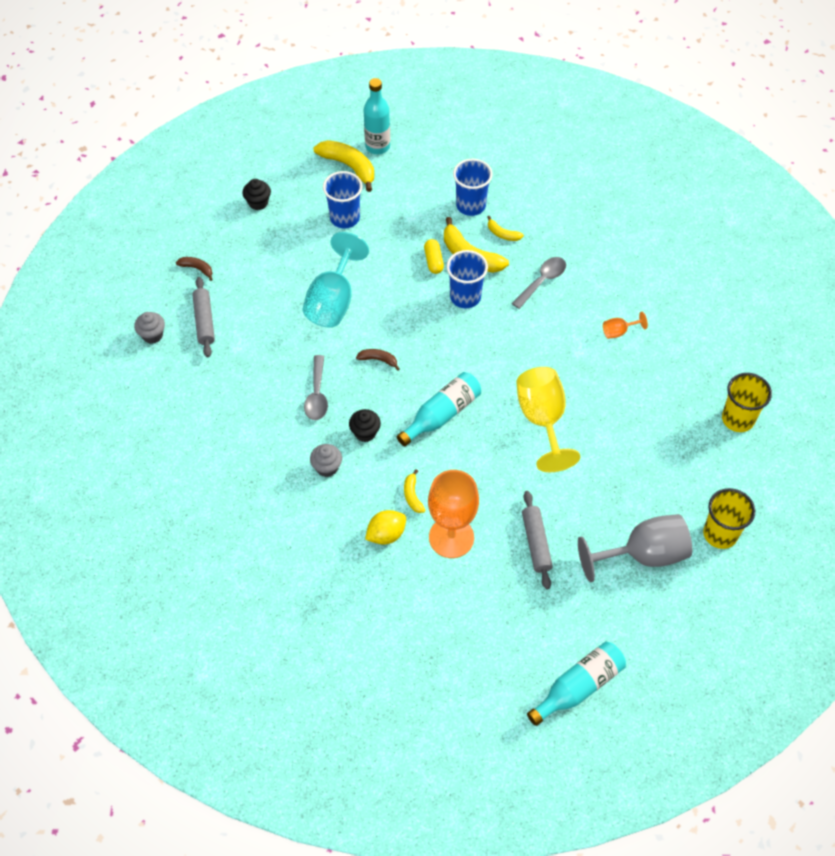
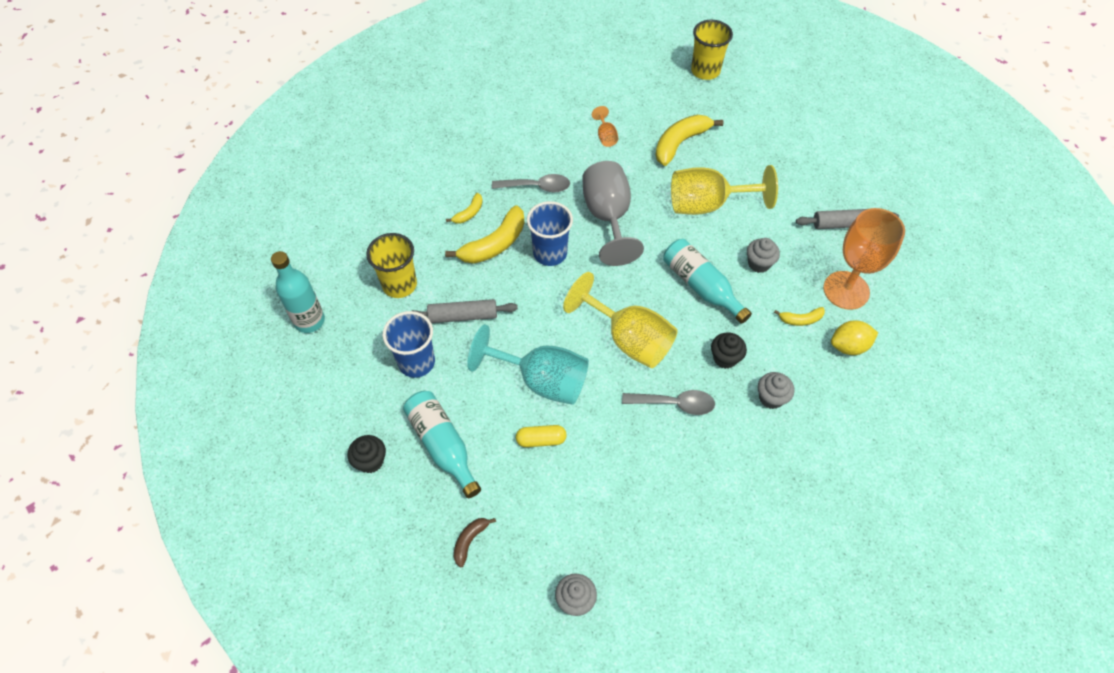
camera: 85 degrees left, 0 degrees up
(204, 321) = (558, 531): grey rolling pin -> grey rolling pin (463, 316)
(349, 166) = (334, 353): yellow banana -> yellow banana (680, 143)
(378, 360) = (629, 339): brown banana -> yellow goblet
(386, 534) = (848, 346): yellow lemon -> yellow lemon turned 75 degrees counterclockwise
(433, 261) = (496, 278): yellow capsule -> yellow capsule (541, 440)
(471, 205) = (423, 237): blue cup -> none
(474, 463) = (759, 264): none -> grey cupcake
(542, 281) = (537, 187): grey spoon -> grey spoon turned 135 degrees clockwise
(578, 687) = (984, 209): turquoise bottle -> turquoise bottle (442, 445)
(643, 555) = (847, 150): grey goblet -> grey goblet (608, 217)
(720, 534) = (821, 99): yellow cup -> yellow cup (399, 285)

